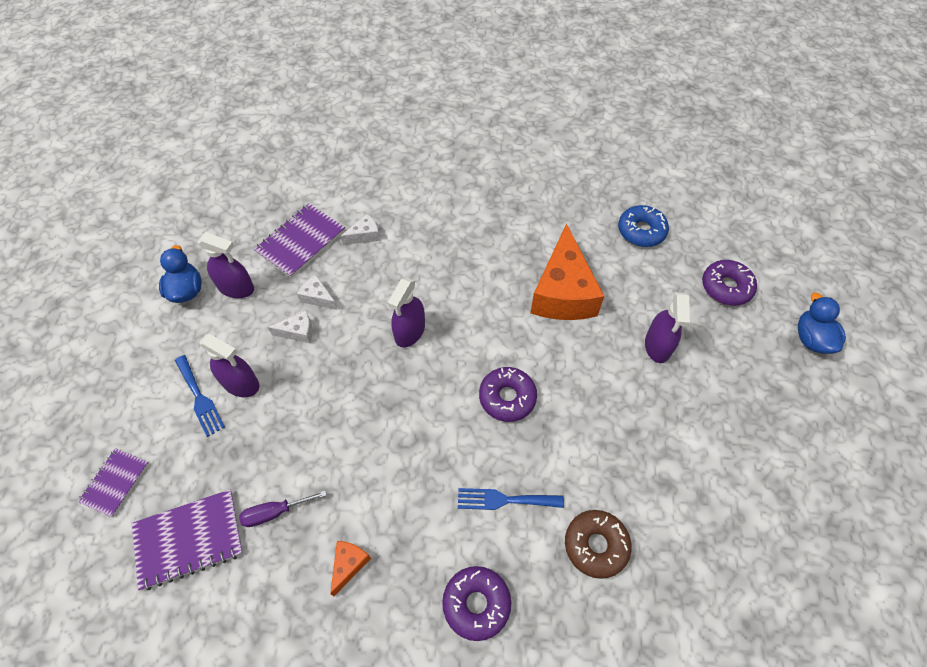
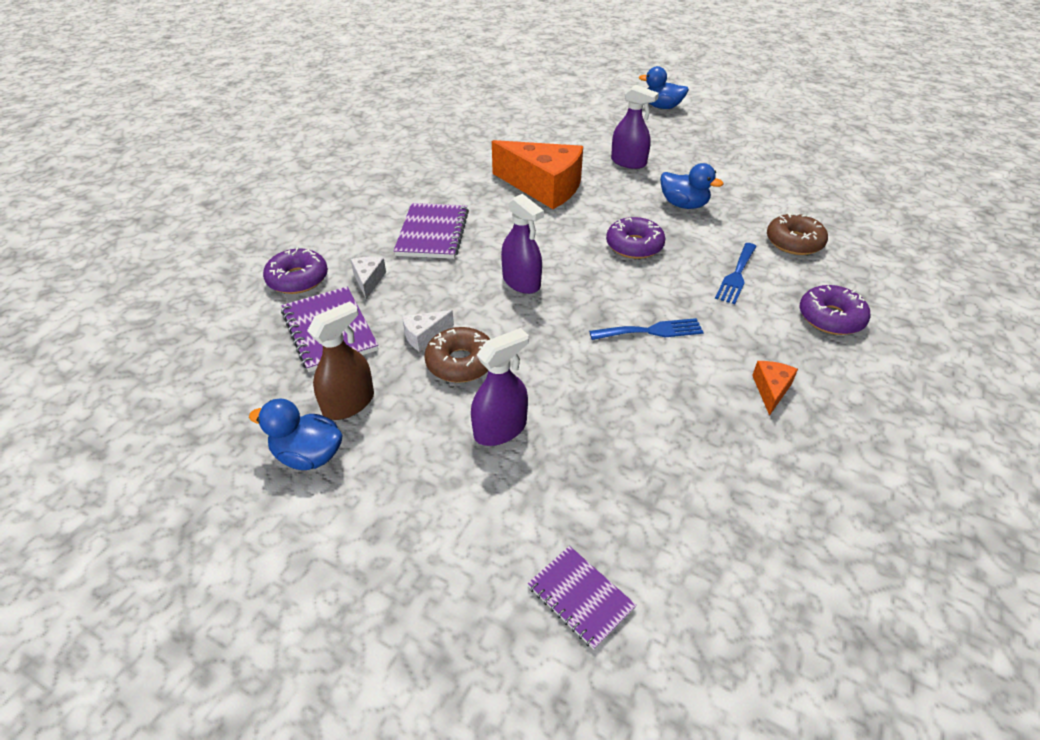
camera: 65 degrees left, 15 degrees down
(189, 539) = (698, 524): purple notebook -> purple notebook (432, 233)
(199, 398) = (497, 475): blue fork -> blue fork (651, 331)
(236, 288) = (348, 403): purple spray bottle -> brown spray bottle
(275, 512) = (690, 434): purple screwdriver -> none
(298, 332) = (461, 363): white cheese -> brown donut
(349, 565) = (771, 390): orange cheese -> orange cheese turned 60 degrees clockwise
(605, 420) = (683, 205): none -> blue duck
(641, 231) = (512, 135): blue donut -> none
(726, 287) = (595, 120): purple donut -> purple donut (298, 279)

